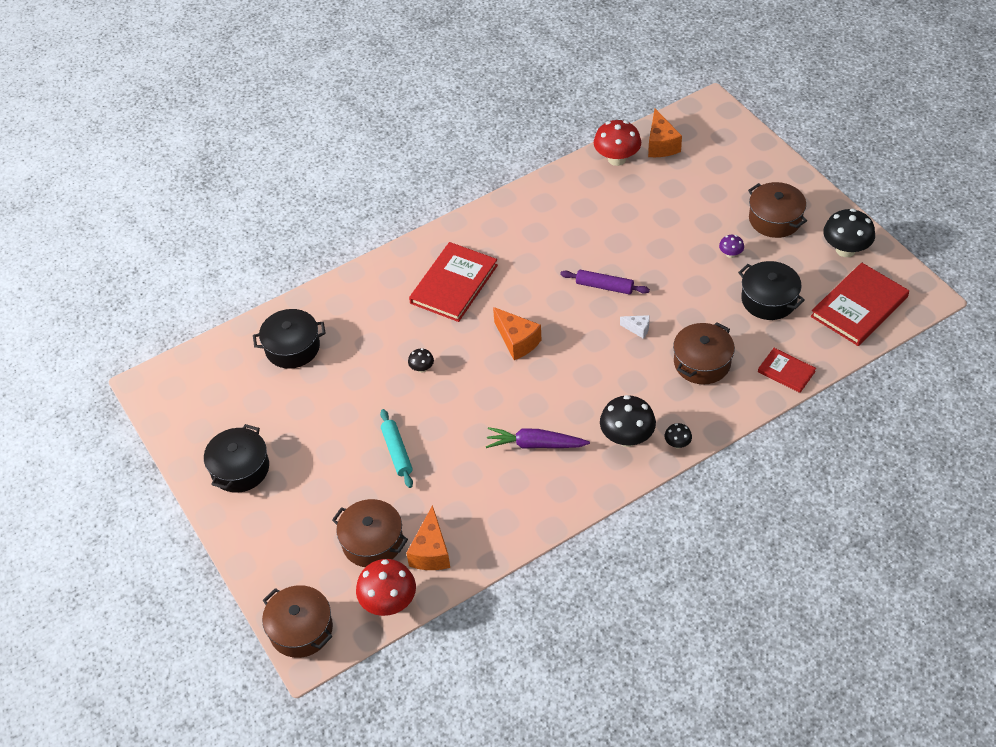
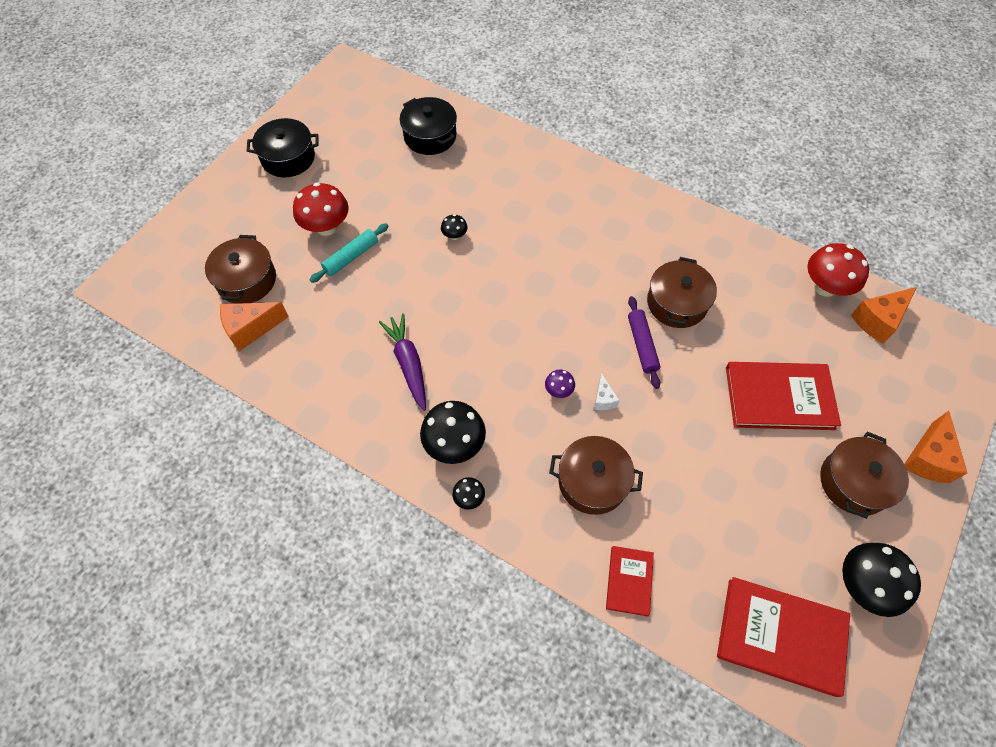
camera: 60 degrees right, 10 degrees up
(301, 629) = (140, 268): brown pot -> brown pot (677, 303)
(389, 602) = (186, 319): red mushroom -> red mushroom (326, 227)
(454, 284) = (567, 218): red book -> red book (779, 398)
(517, 341) = (527, 297): orange cheese -> orange cheese (927, 458)
(730, 254) = (767, 453): purple mushroom -> purple mushroom (558, 390)
(768, 300) = (725, 521): black pot -> none

